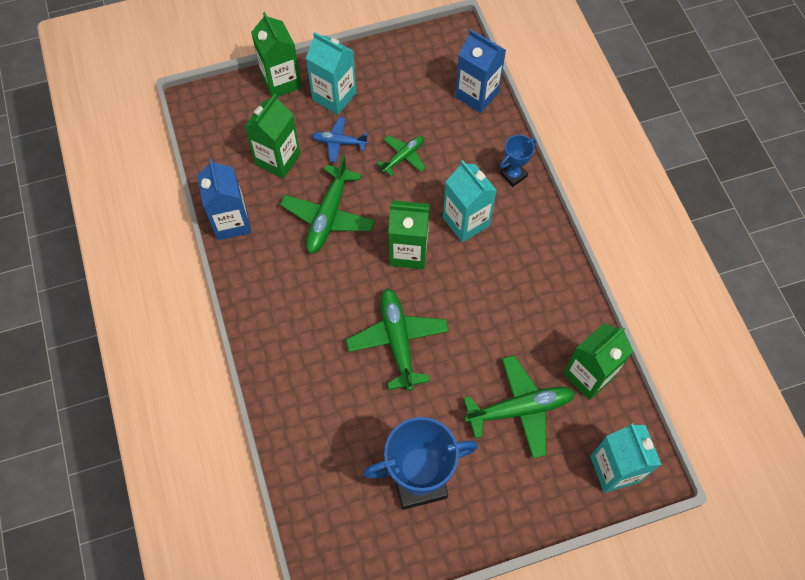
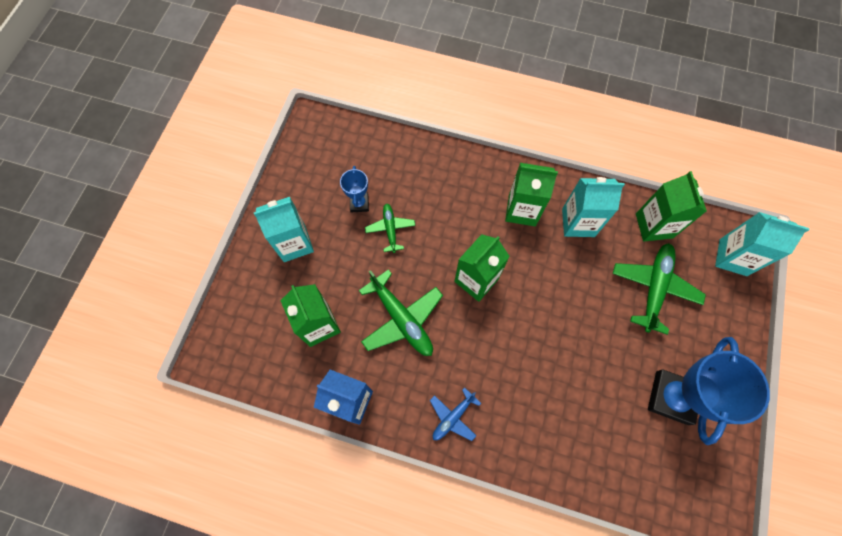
camera: 55 degrees left, 5 degrees up
(281, 81) = (246, 275): green carton -> green carton (522, 210)
(339, 142) = (340, 267): blue plane -> blue plane (453, 417)
(398, 341) = (546, 337): green plane -> none
(466, 221) = (478, 223): turquoise carton -> turquoise carton (578, 222)
(476, 94) = (376, 144): blue carton -> none
(513, 175) = (463, 166): blue trophy -> blue trophy (359, 204)

